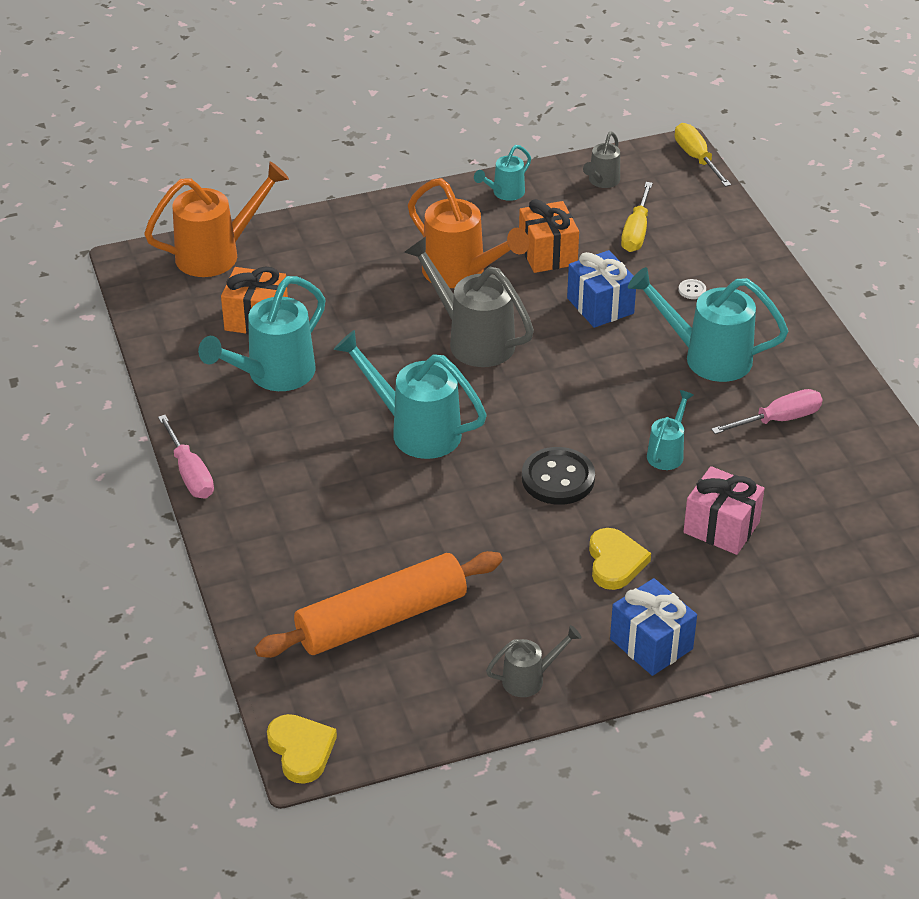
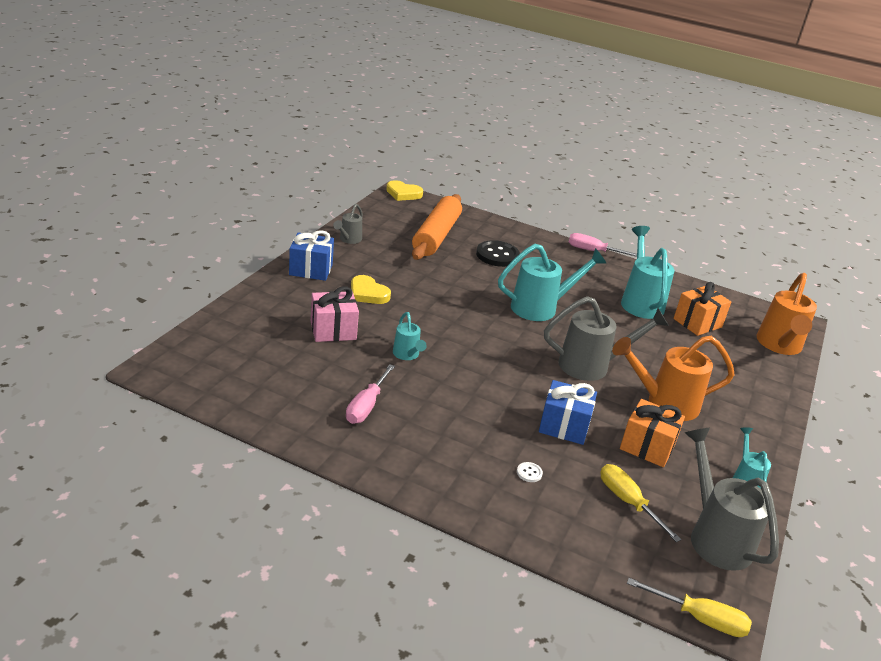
camera: 130 degrees right, 10 degrees down
(558, 478) = (444, 317): black button -> black button (497, 255)
(602, 181) = (715, 537): grey watering can -> grey watering can, size x1.89
(707, 357) = (457, 426): turquoise watering can -> none

